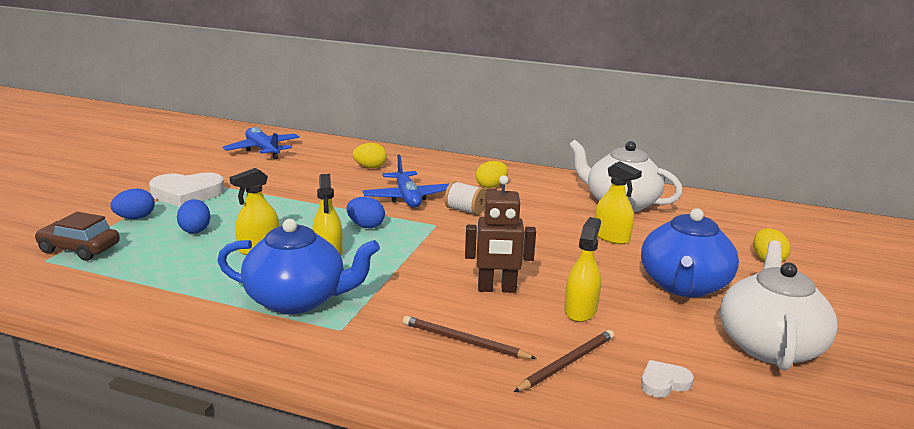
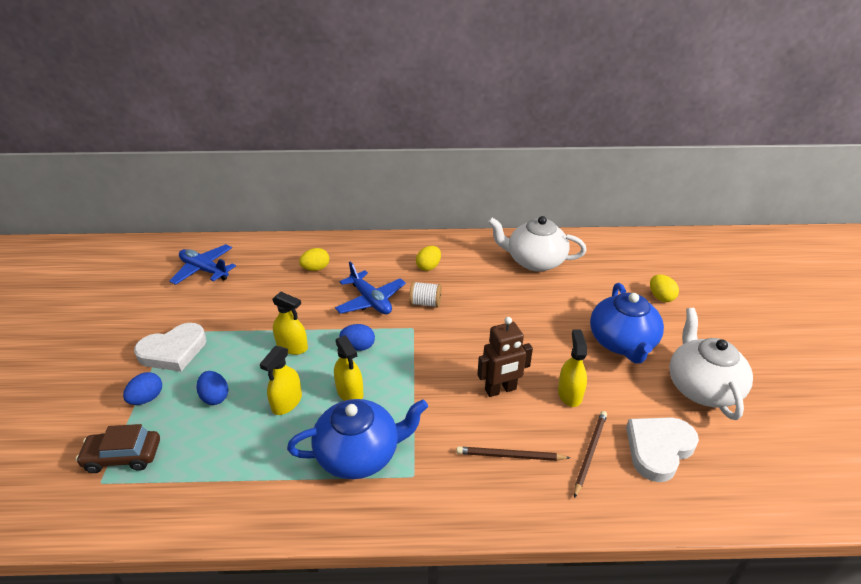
camera: 20 degrees left, 15 degrees up
(611, 237) = (548, 303): yellow spray bottle -> yellow spray bottle (292, 346)
(663, 382) = (658, 449): white heart -> white heart, size x1.98

